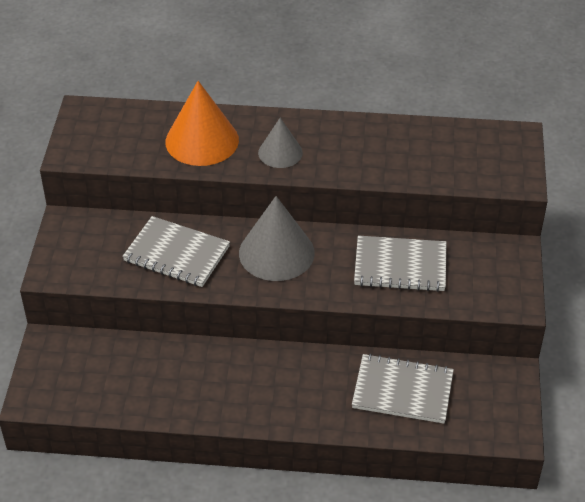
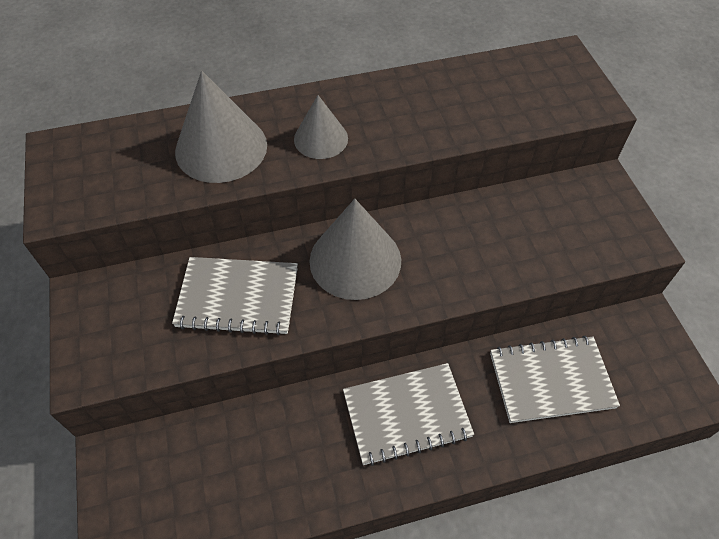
camera: 20 degrees left, 10 degrees up
(202, 140) = (221, 148): orange cone -> grey cone
(400, 266) = (498, 236): grey notebook -> grey notebook (406, 414)

